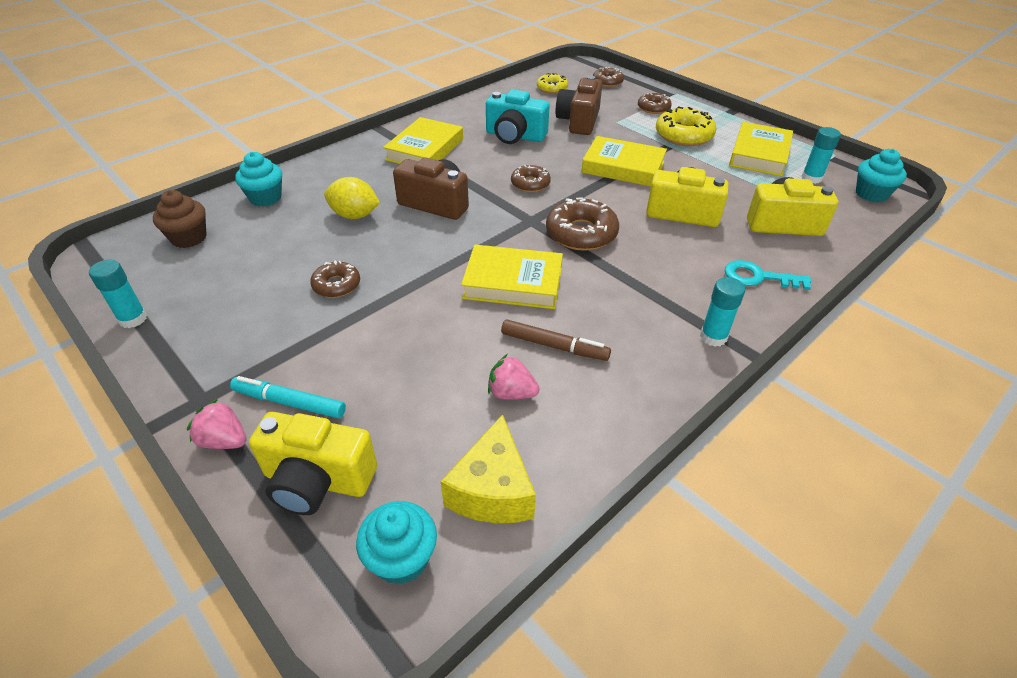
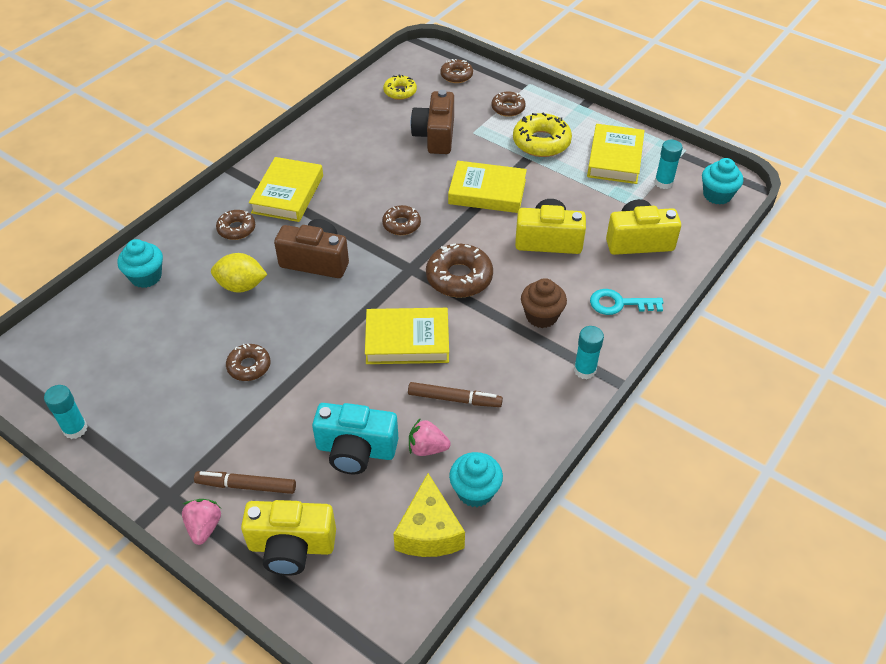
camera: 10 degrees left, 5 degrees up
(189, 238) = (89, 334): brown cupcake -> brown cupcake (541, 316)
(224, 440) = (204, 527): pink strawberry -> pink strawberry turned 75 degrees clockwise
(289, 402) = (246, 486): turquoise marker -> brown marker
(367, 170) = (236, 229): none -> brown donut
(401, 558) = (373, 594): turquoise cupcake -> turquoise cupcake (475, 491)
(515, 136) = (374, 164): turquoise camera -> turquoise camera (356, 450)

